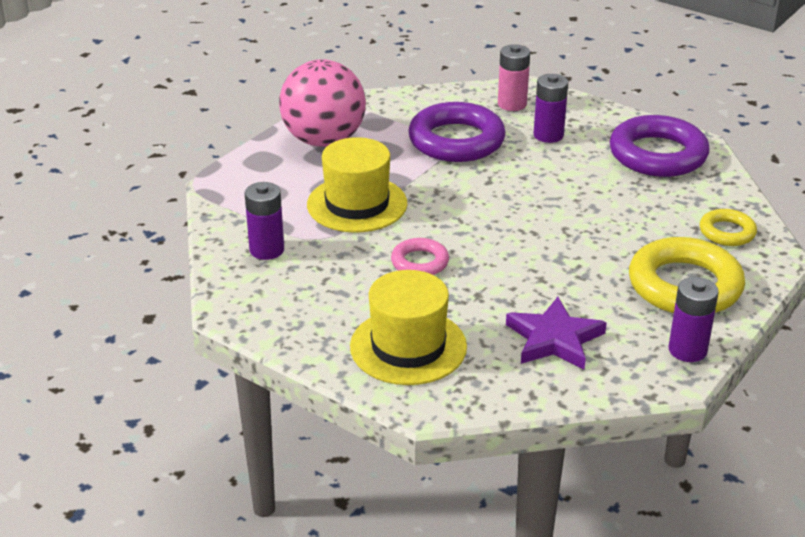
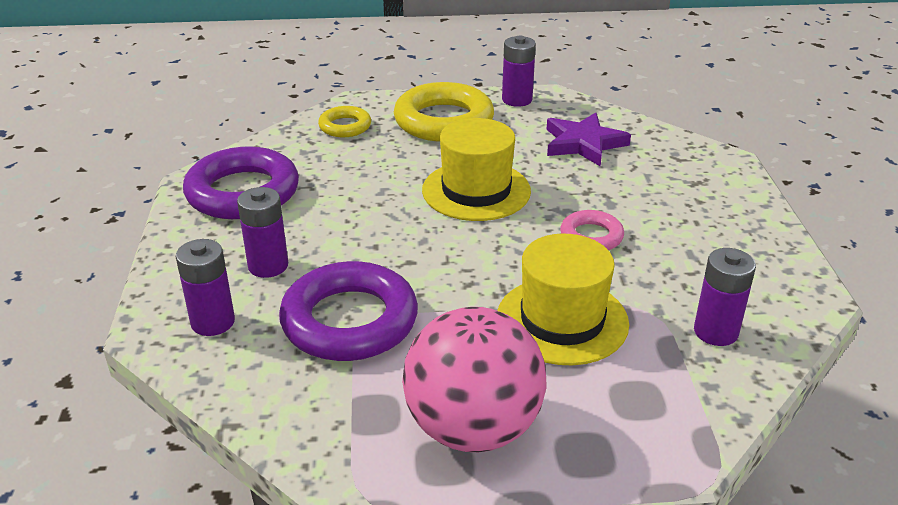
camera: 130 degrees left, 0 degrees up
(408, 346) = (692, 192): yellow hat -> yellow hat (476, 191)
(512, 104) = (213, 322): pink battery -> purple battery

